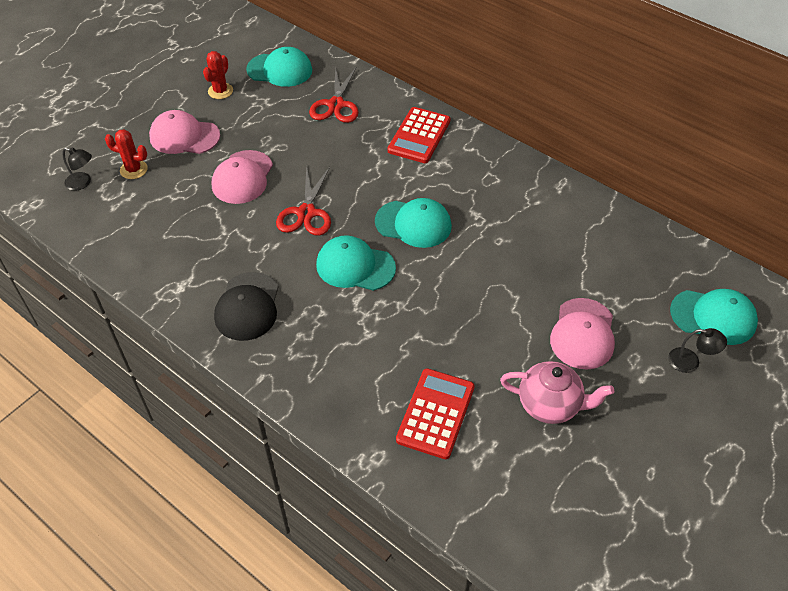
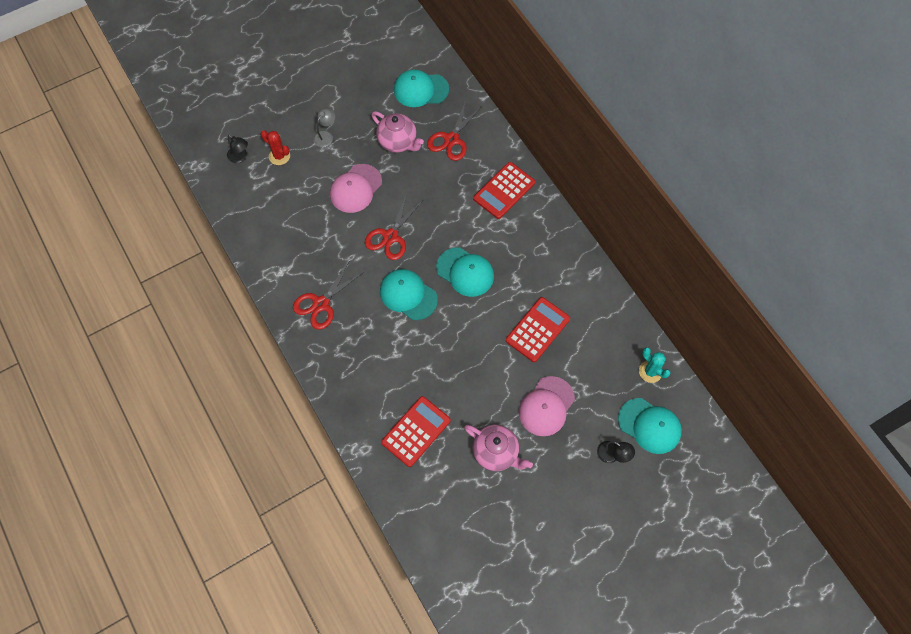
camera: 20 degrees right, 15 degrees up
(184, 136) = (326, 135): pink cap -> grey lamp
(220, 91) = (367, 98): red cactus -> none
(247, 306) = (321, 304): black cap -> red scissors
(274, 122) = (398, 142): none -> pink teapot
(280, 70) = (421, 90): turquoise cap -> turquoise cap turned 150 degrees clockwise
(528, 257) = (537, 329): none -> red calculator
(680, 261) = (650, 371): none -> turquoise cactus

